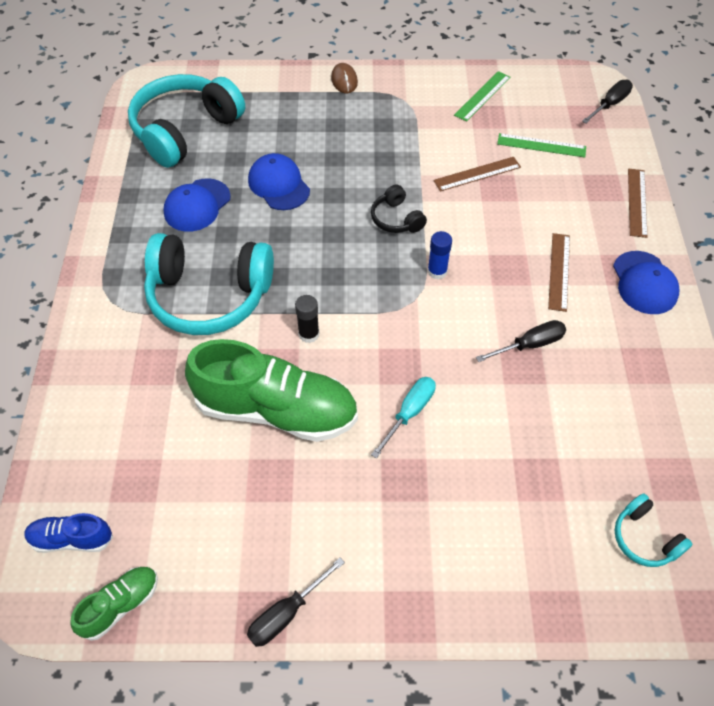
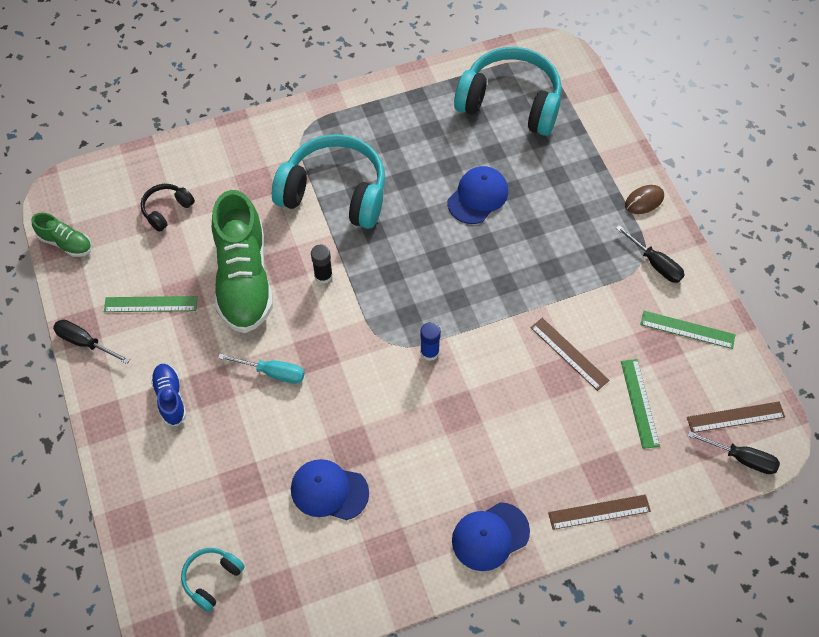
camera: 70 degrees right, 5 degrees up
(71, 539) = (104, 195): blue shoe -> blue shoe (170, 398)
(197, 205) = (426, 146): blue cap -> blue cap (329, 491)
(209, 296) = (335, 193): turquoise headphones -> turquoise headphones turned 120 degrees clockwise
(265, 519) = (150, 304): none -> green ruler
(396, 219) = (478, 301): black headphones -> black headphones (167, 210)
(530, 344) = (376, 448): black screwdriver -> black screwdriver (655, 264)
(559, 271) = (472, 455): brown ruler -> brown ruler (735, 417)

